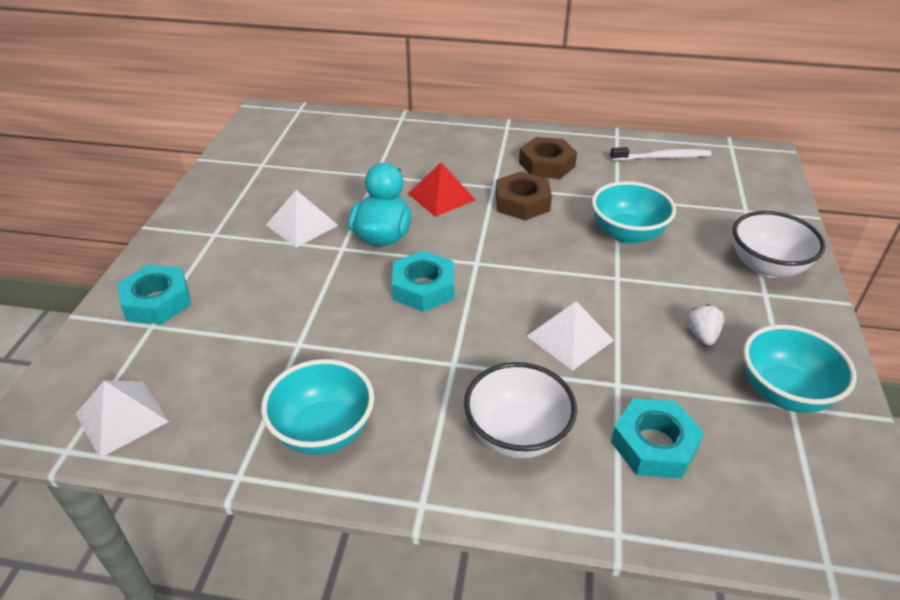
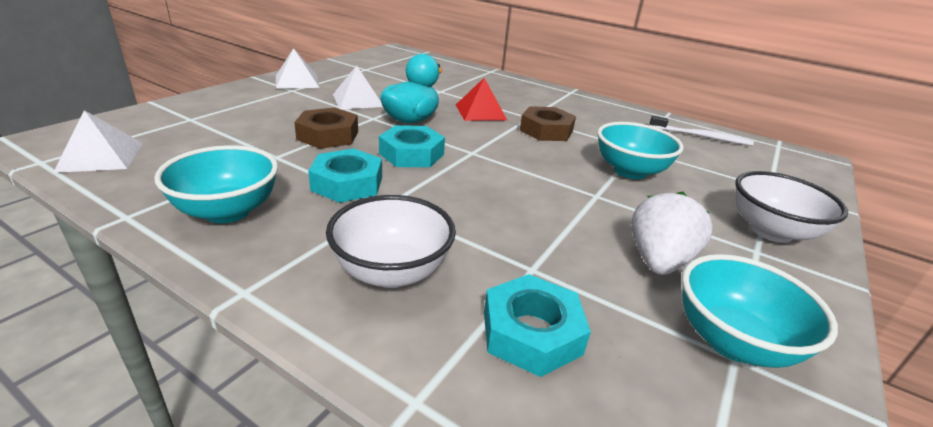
camera: 20 degrees right, 10 degrees down
(157, 301) = (211, 109): turquoise nut -> turquoise nut (347, 183)
(546, 164) = (587, 116): brown nut -> brown nut (328, 135)
(570, 338) = (512, 221): white pyramid -> white pyramid (297, 81)
(702, 335) = (658, 261): white strawberry -> white strawberry, size x1.80

